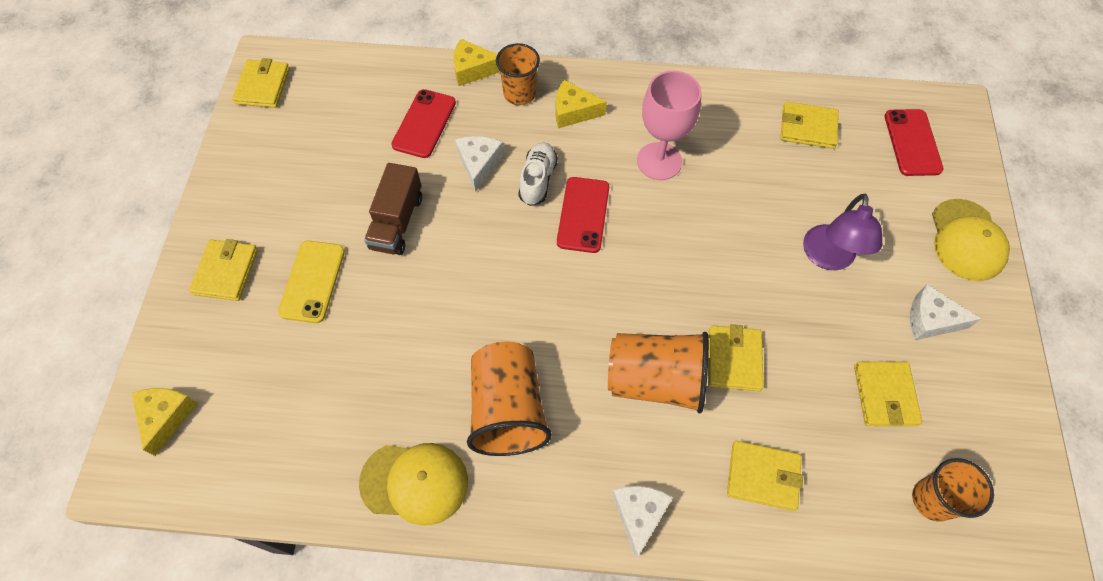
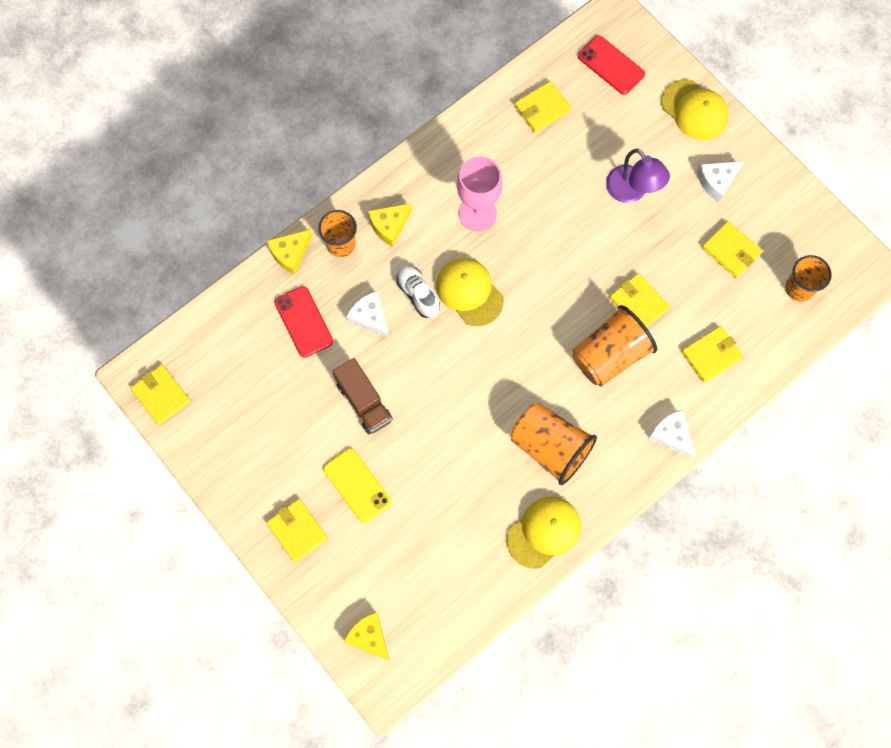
camera: 45 degrees left, 10 degrees up
(583, 215) = (469, 292): red phone -> yellow cap

